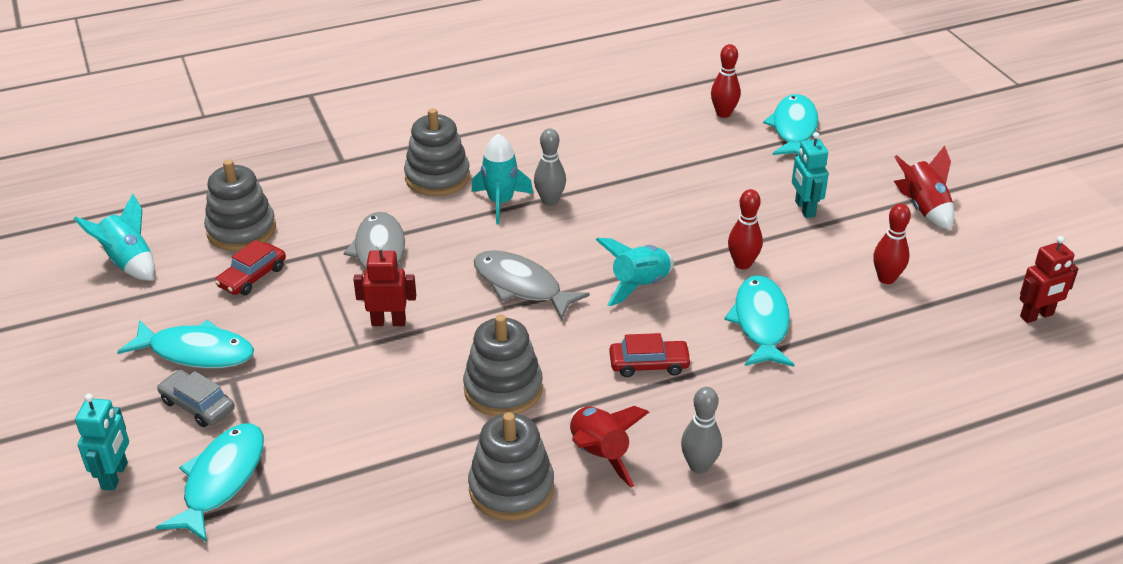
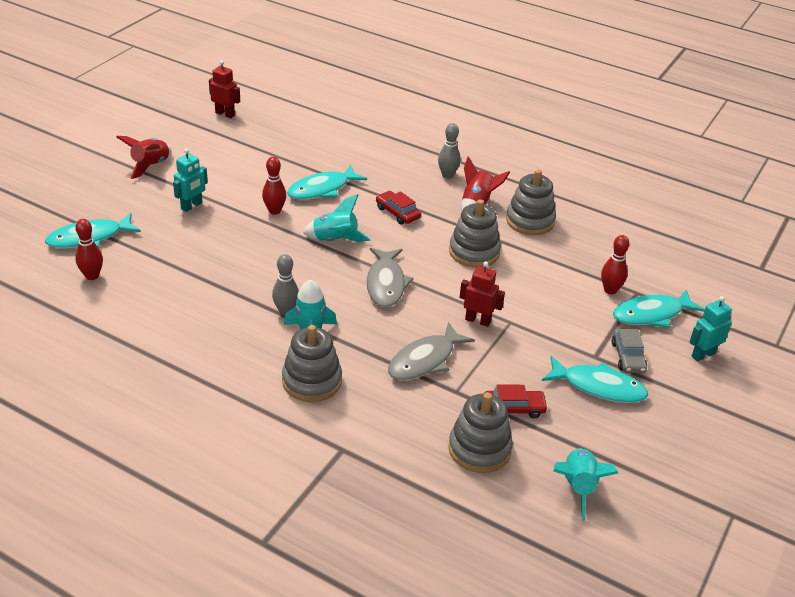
camera: 130 degrees left, 0 degrees up
(196, 352) = (598, 387): turquoise fish -> turquoise fish turned 135 degrees clockwise
(388, 322) = (478, 320): red robot -> red robot turned 150 degrees clockwise
(886, 278) = (238, 161): red bowling pin -> red bowling pin (610, 290)

